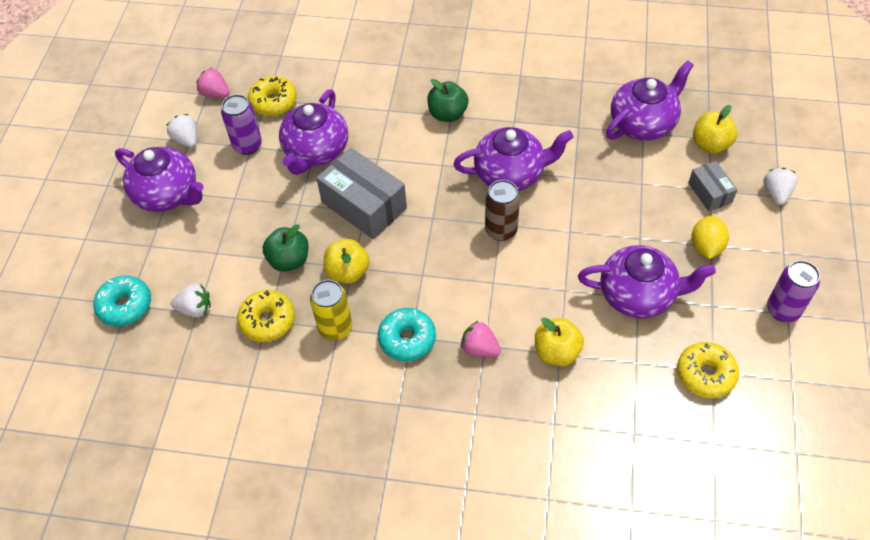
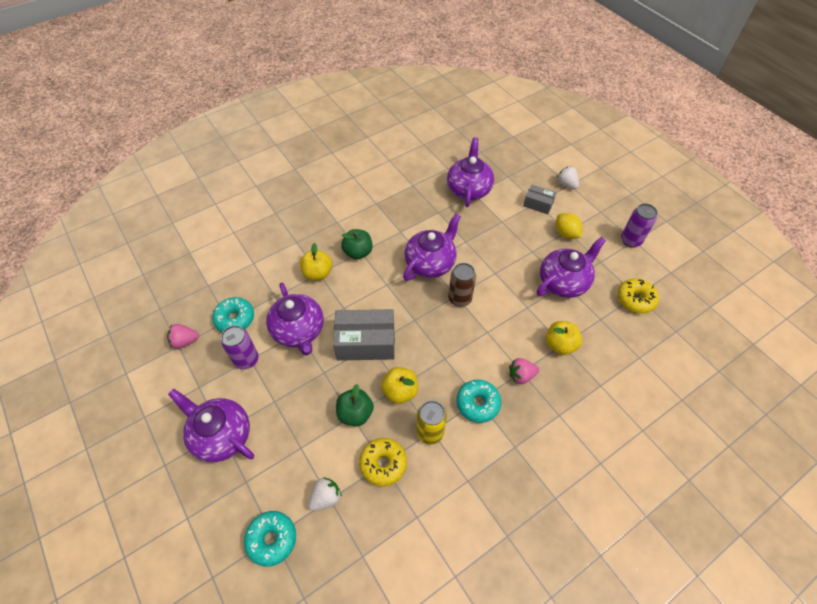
camera: 45 degrees left, 0 degrees up
(168, 194) = (221, 435): purple teapot -> purple teapot turned 135 degrees counterclockwise
(187, 140) = (196, 387): white strawberry -> none
(273, 102) = (235, 319): yellow donut -> turquoise donut
(710, 144) = (511, 179): yellow apple -> yellow apple (318, 273)

